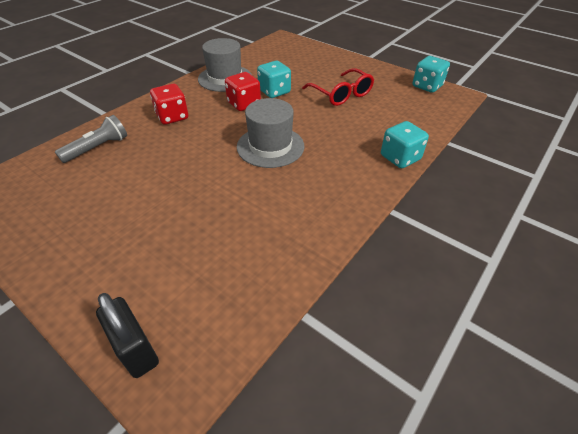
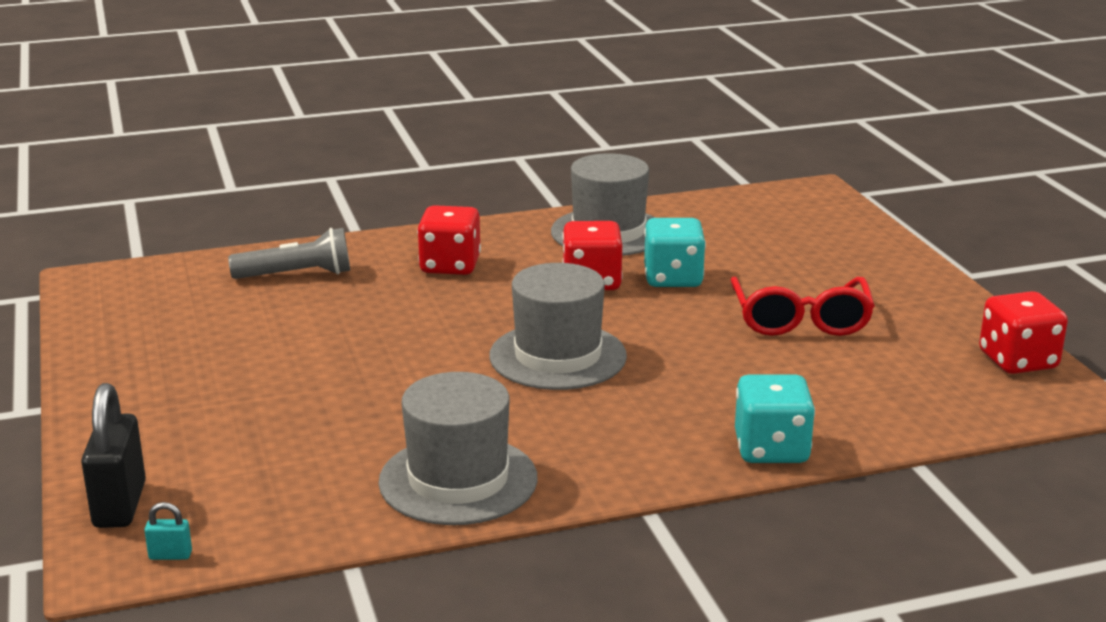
camera: 35 degrees right, 20 degrees down
(204, 370) = (170, 555): none -> turquoise padlock
(301, 234) = (458, 480): none -> grey hat
(427, 86) = (1018, 361): turquoise dice -> red dice

